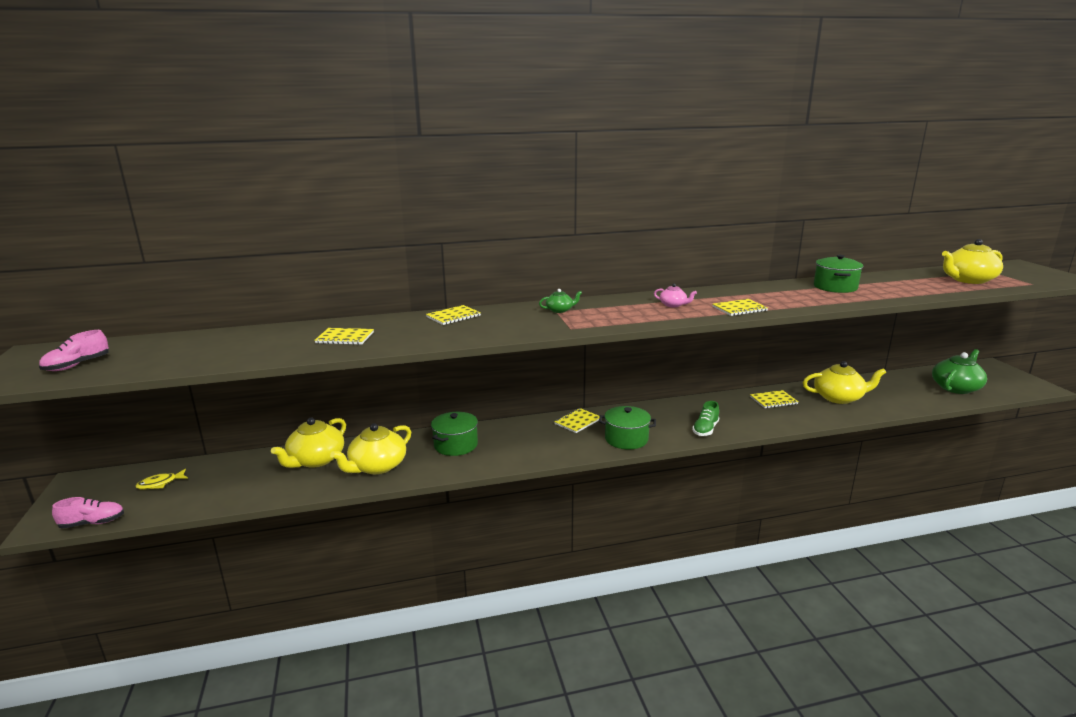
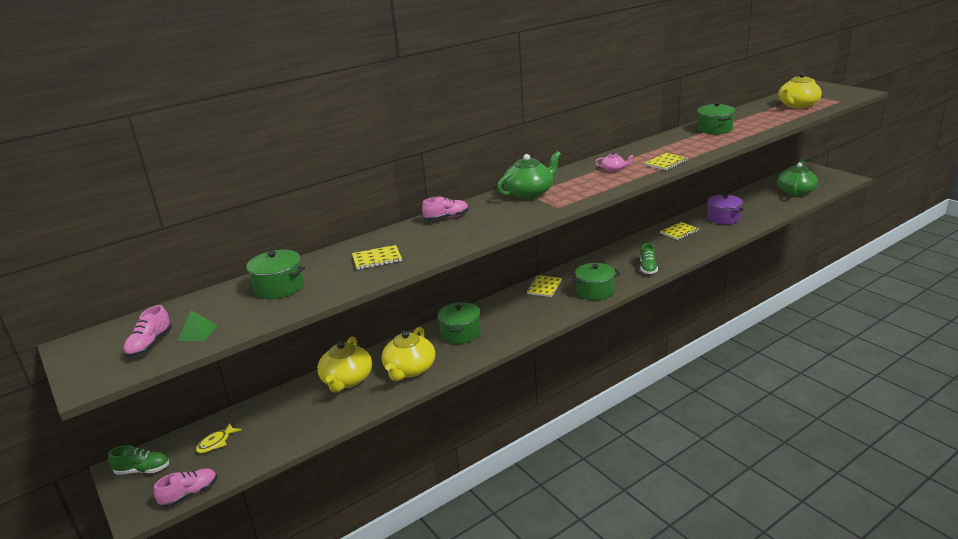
camera: 20 degrees left, 5 degrees up
(86, 489) = (143, 470): none -> green shoe
(122, 364) = (197, 332): none -> green pyramid
(235, 343) = (279, 287): none -> green pot
(453, 316) = (446, 218): yellow notebook -> pink shoe
(560, 310) = (529, 193): green teapot -> green teapot, size x2.06
(839, 397) = (723, 218): yellow teapot -> purple pot

